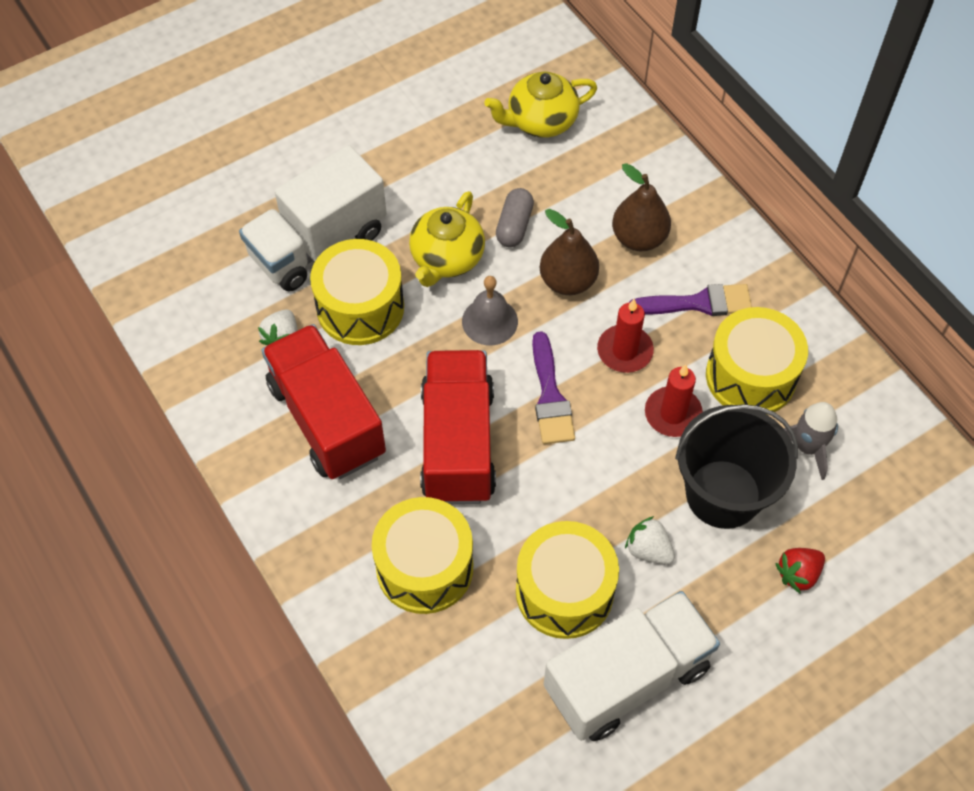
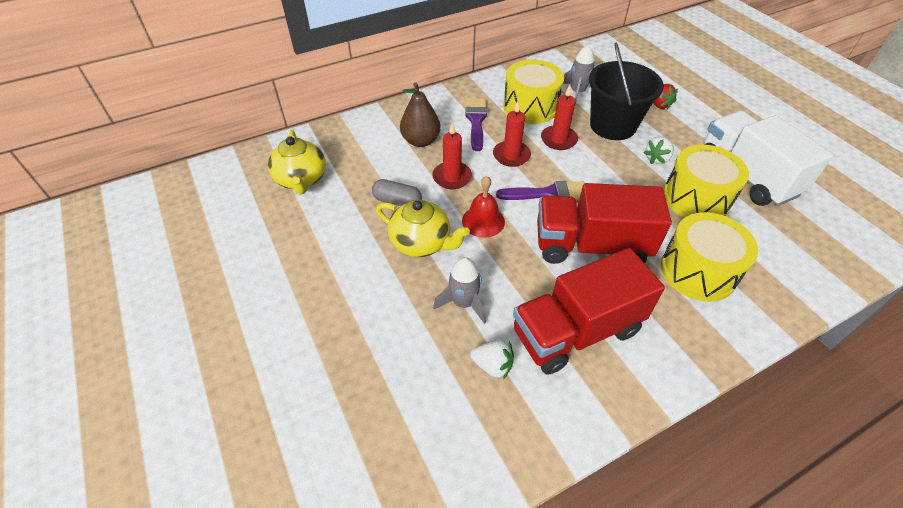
camera: 85 degrees left, 10 degrees down
(318, 244) = (390, 333): white truck -> none
(360, 307) = (463, 303): yellow drum -> grey rocket
(489, 321) = (483, 221): grey bell -> red bell
(568, 281) = (452, 177): brown pear -> red candle

